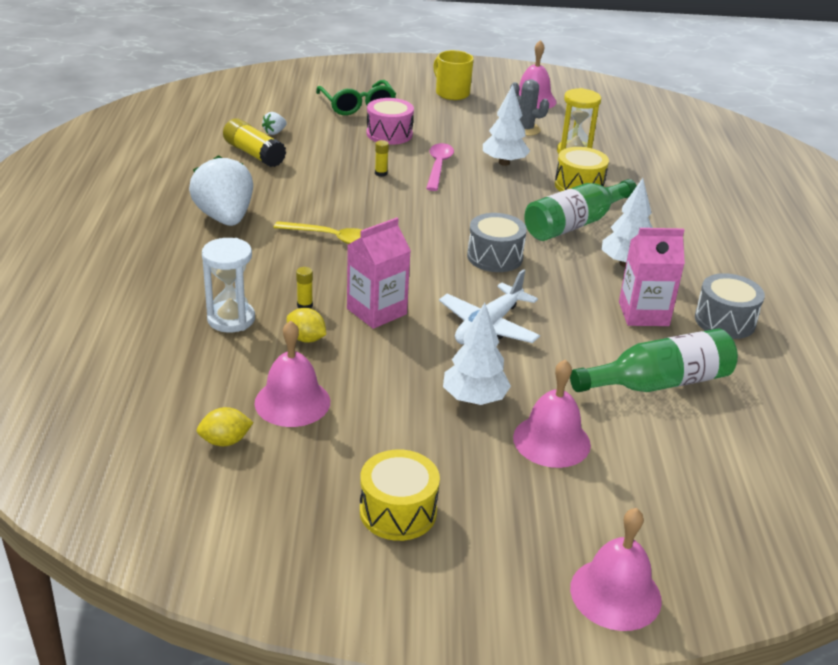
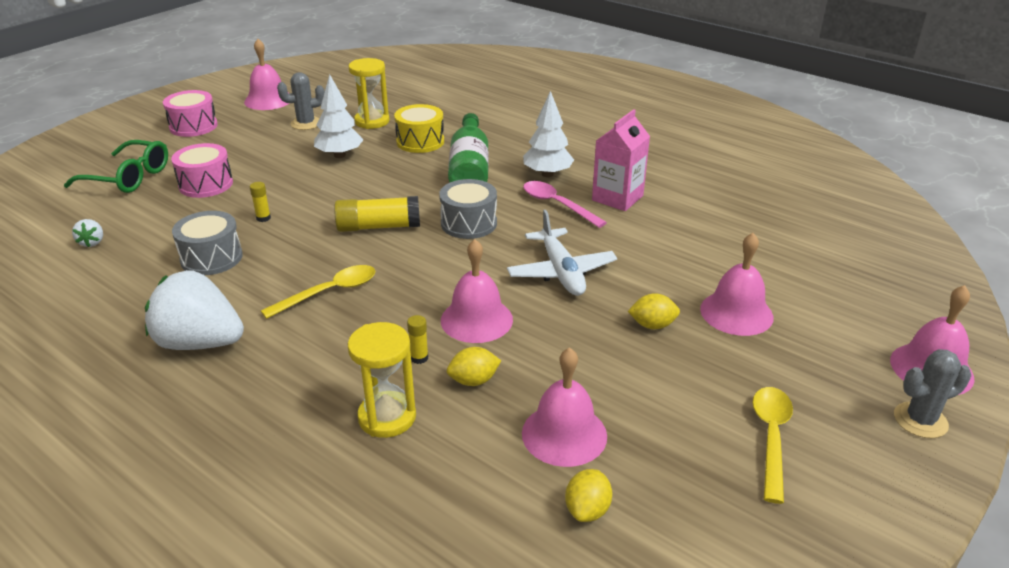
camera: 50 degrees left, 0 degrees up
(231, 319) = (387, 417): white hourglass -> yellow hourglass
(254, 154) = (111, 272): yellow glue stick -> yellow glue stick (379, 227)
(376, 311) = (476, 319): pink carton -> pink bell
(398, 511) = (771, 438): yellow drum -> yellow spoon
(438, 167) = (298, 186): pink spoon -> pink spoon (557, 205)
(452, 93) = (193, 126): yellow mug -> pink drum
(474, 399) = (652, 325): white tree -> yellow lemon
(522, 602) = (920, 420): none -> grey cactus
(659, 383) = (705, 232): green bottle -> none
(724, 321) = (658, 173): grey drum -> grey drum (211, 258)

